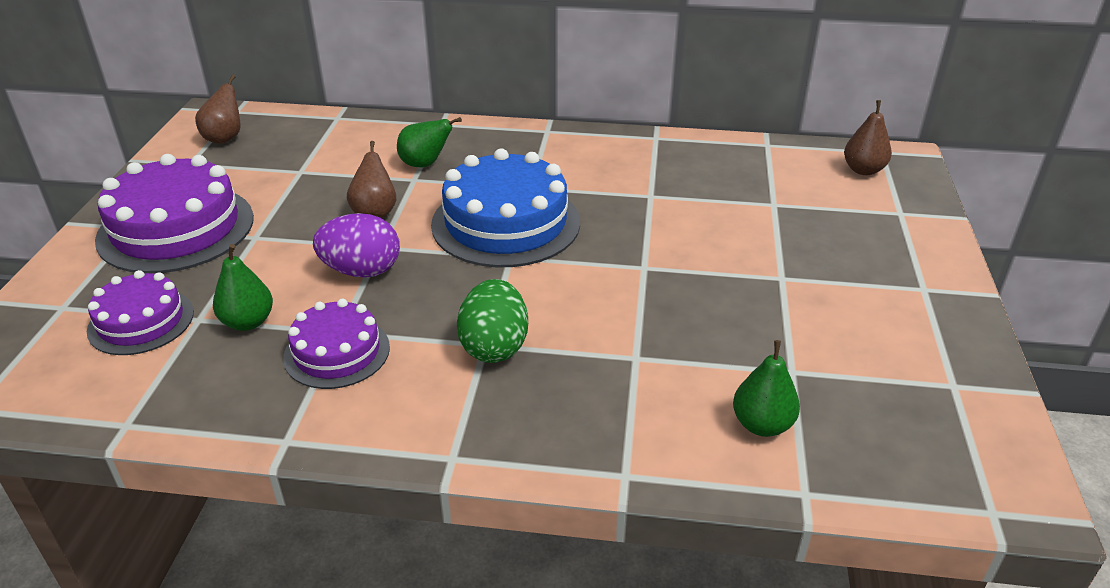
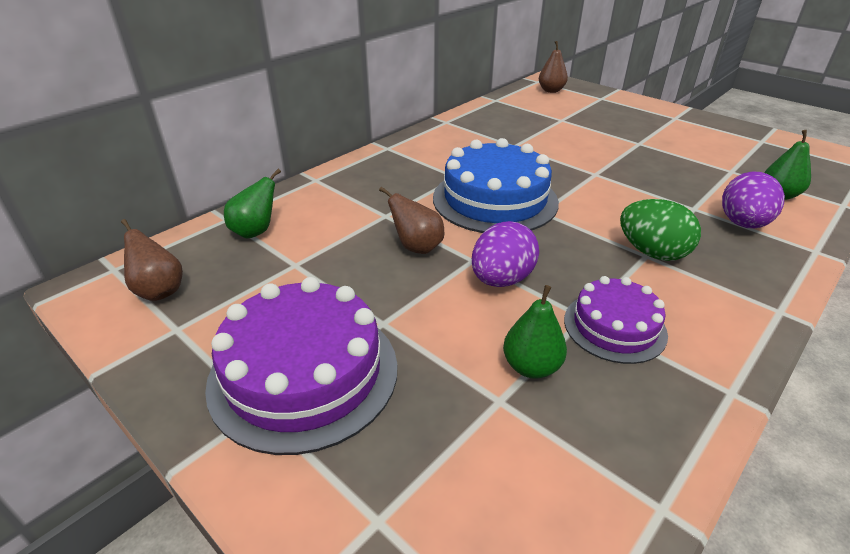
camera: 55 degrees left, 0 degrees up
(141, 321) = (470, 448): purple cake -> none
(425, 164) = (369, 204): green pear -> green pear (255, 232)
(635, 403) = (742, 224): none -> purple egg

